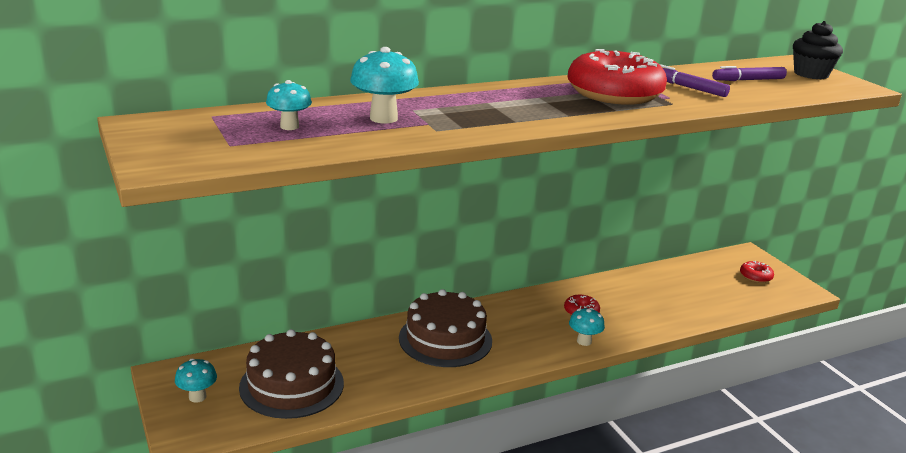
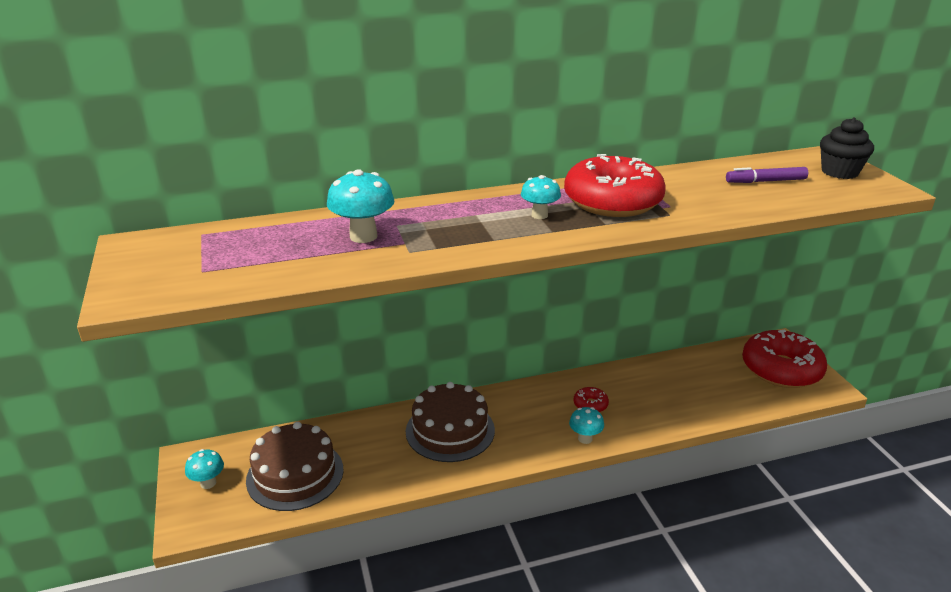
camera: 10 degrees right, 5 degrees up
(289, 126) = (268, 247): turquoise mushroom -> turquoise mushroom (539, 215)
(688, 87) = (695, 192): purple marker -> none
(755, 277) = (781, 369): red donut -> red donut, size x2.40

